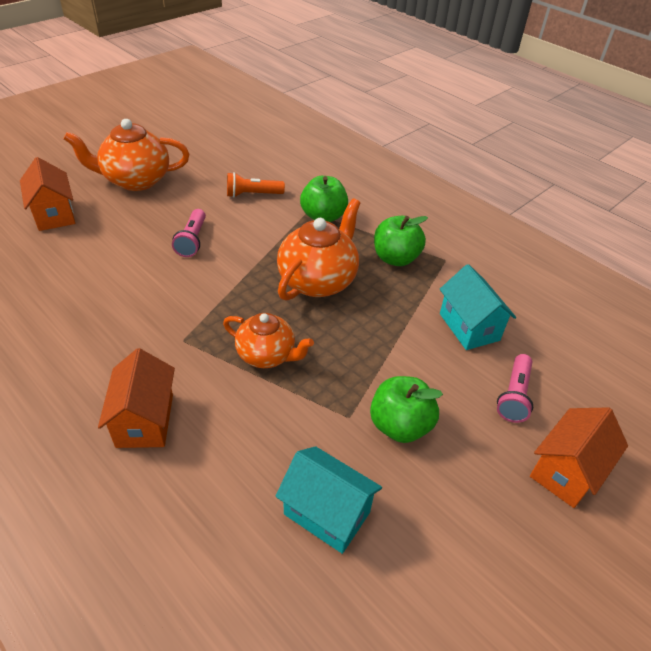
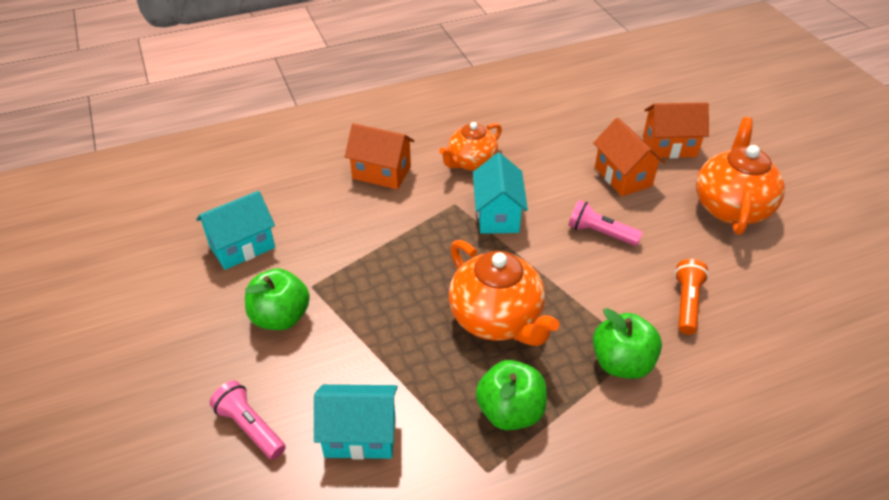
camera: 115 degrees right, 0 degrees up
(190, 305) = (497, 215): none -> turquoise house
(267, 355) = (409, 252): orange teapot -> orange teapot (471, 162)
(566, 471) = (151, 423): orange house -> orange house (623, 176)

